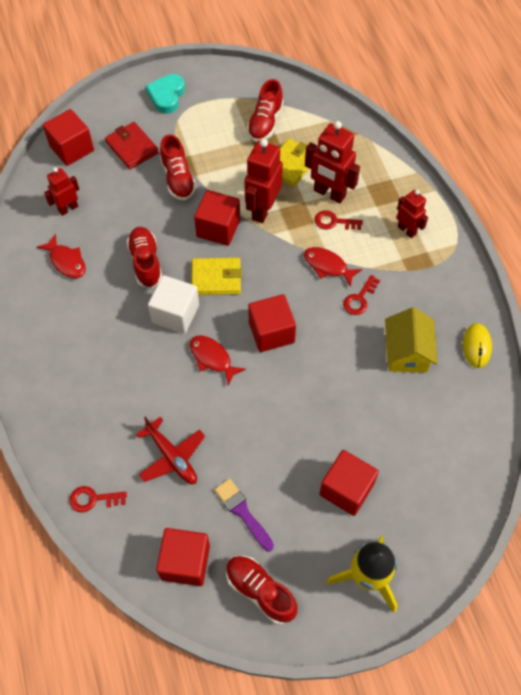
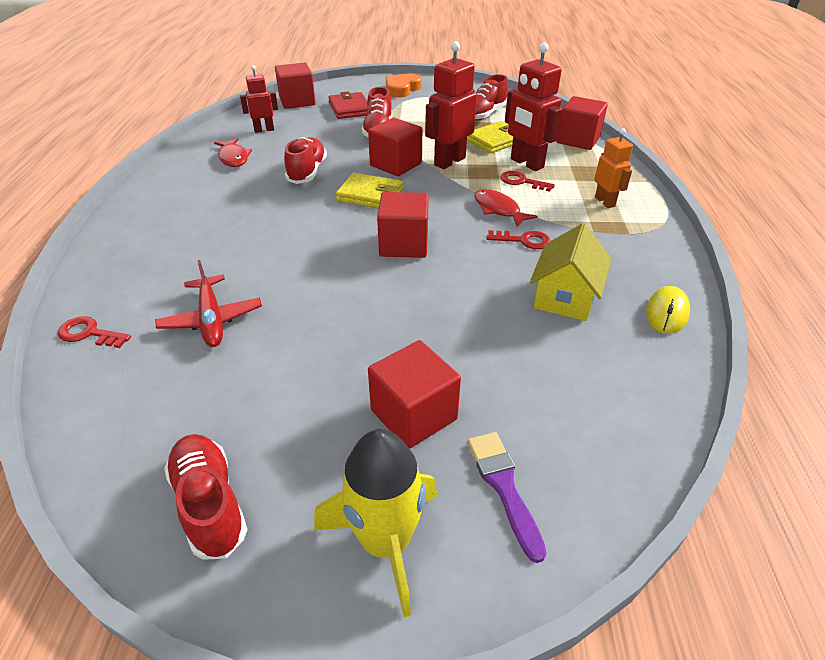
camera: 20 degrees right, 20 degrees down
(166, 96) = (402, 89): turquoise heart -> orange heart
(175, 314) = (309, 210): white cube -> none
(185, 562) = (137, 432): red cube -> red cube (578, 140)
(212, 358) = (323, 249): red fish -> none
(242, 512) = (254, 399): purple brush -> purple brush (503, 487)
(359, 299) = (524, 240): red key -> red key turned 135 degrees counterclockwise
(407, 230) = (605, 202): red robot -> orange robot

